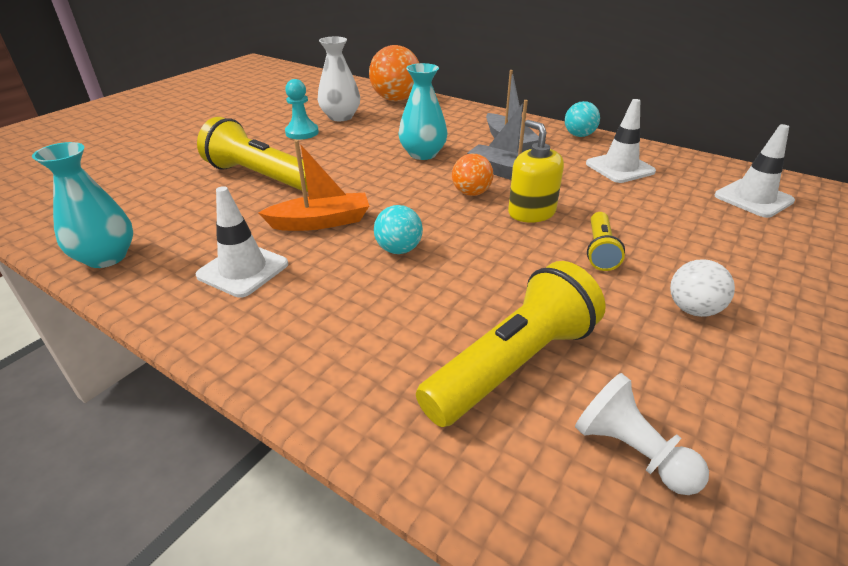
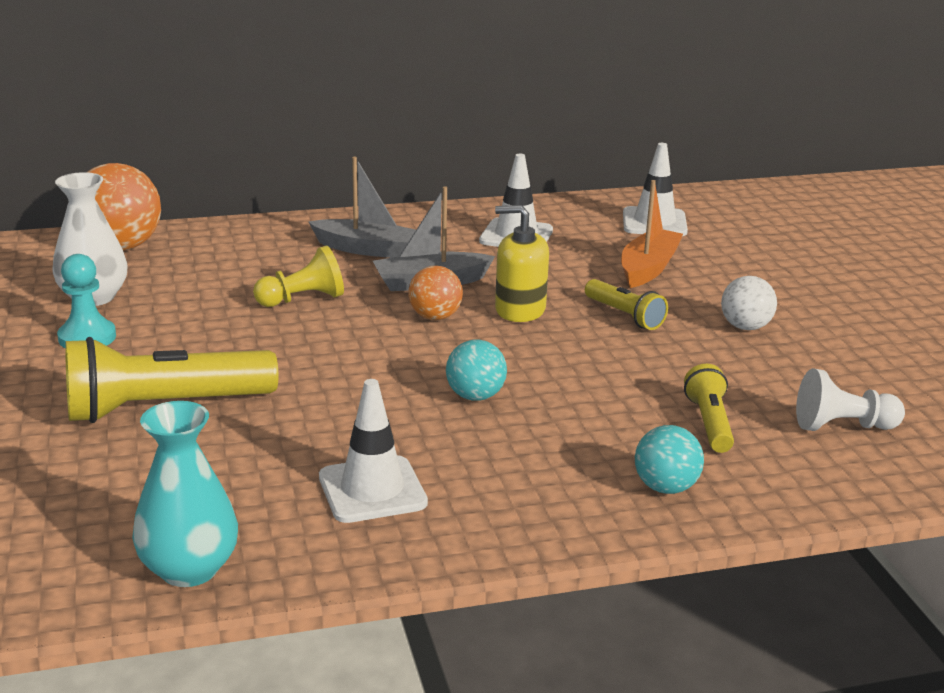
camera: 50 degrees left, 10 degrees down
(321, 222) = (348, 413): orange boat -> orange boat (648, 268)
(423, 154) = (302, 299): turquoise vase -> yellow pawn
(512, 364) = (709, 423): yellow flashlight -> yellow flashlight, size x0.53
(579, 135) = (422, 216): turquoise ball -> turquoise ball (665, 487)

